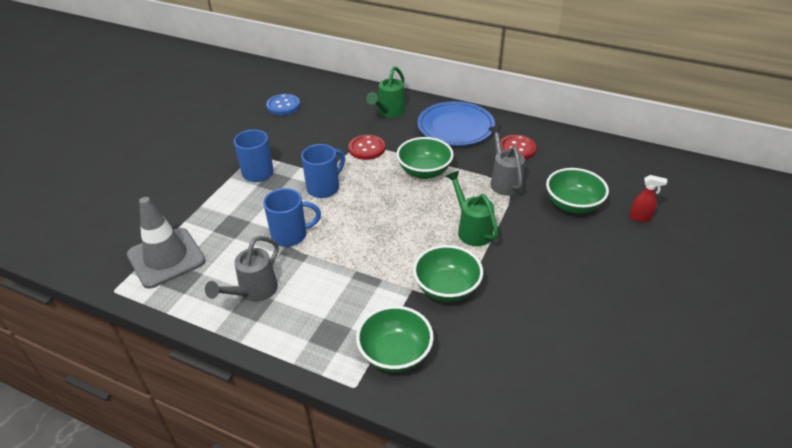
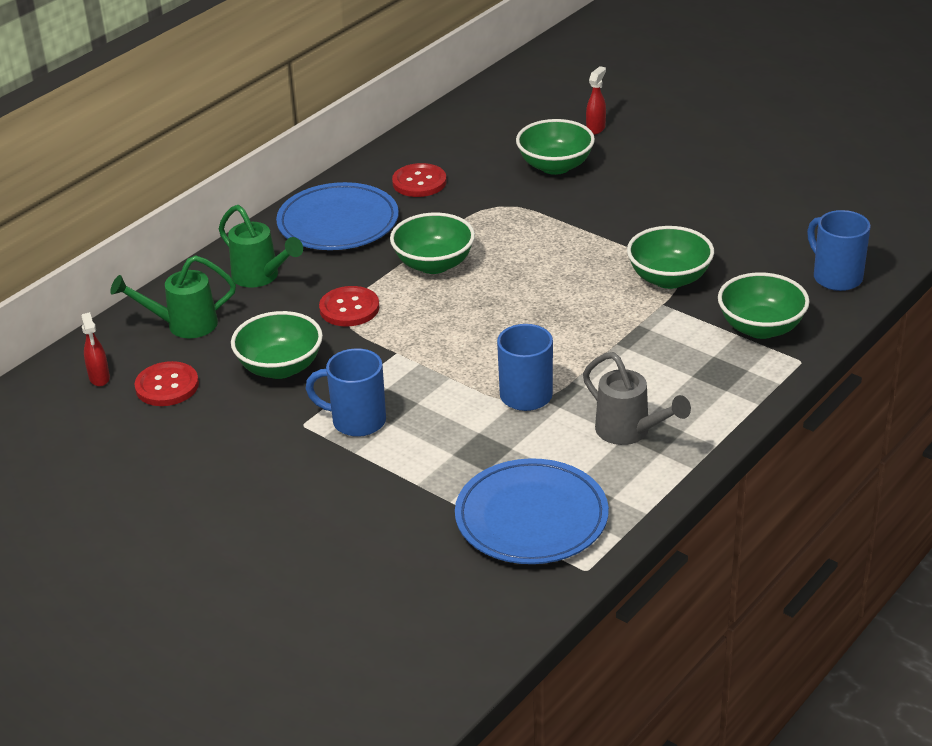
camera: 75 degrees left, 5 degrees down
(166, 258) = (531, 517): grey traffic cone -> blue plate
(283, 105) = (167, 386): blue button -> red button
(287, 86) = (99, 378): none -> red spray bottle
(304, 136) = (280, 367): none -> green bowl
(324, 188) = (430, 357): blue mug -> blue mug (836, 277)
(471, 229) = (571, 245): green watering can -> green watering can (183, 325)
(504, 181) = (485, 205): grey watering can -> none

